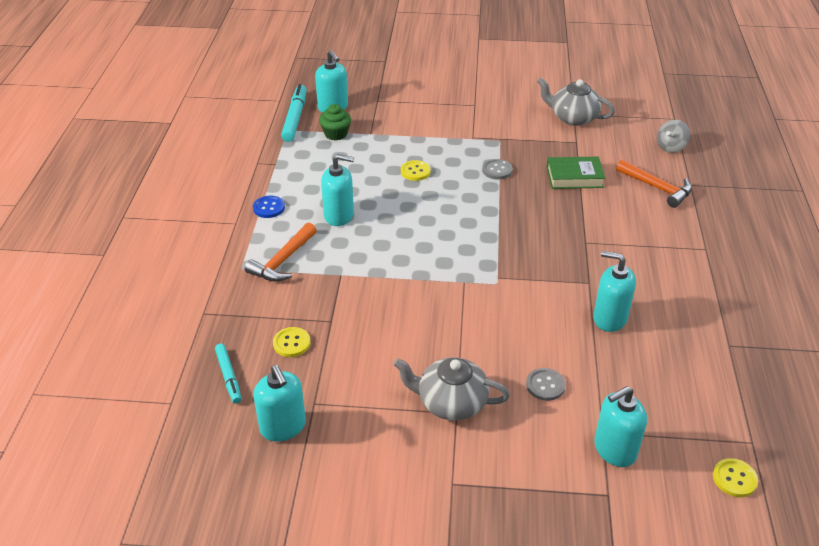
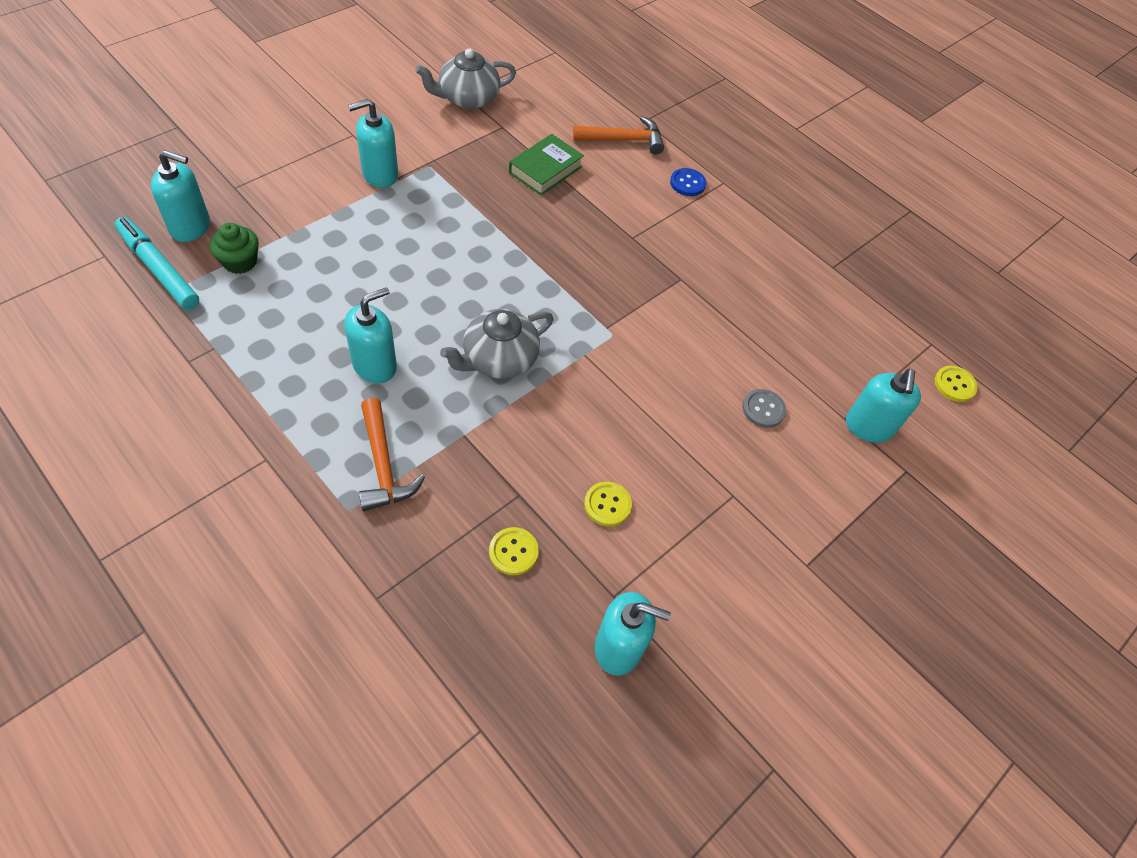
camera: 55 degrees left, 15 degrees up
(228, 376) = (500, 645): turquoise marker -> none
(269, 208) = (281, 411): blue button -> blue button (687, 183)
(415, 171) = (389, 256): yellow button -> yellow button (607, 505)
(451, 402) = (718, 489): grey teapot -> grey teapot (499, 359)
(497, 170) = (468, 204): grey button -> none
(609, 318) = (734, 304): turquoise soap dispenser -> turquoise soap dispenser (380, 174)
(670, 147) = (587, 87): grey spinning top -> none

